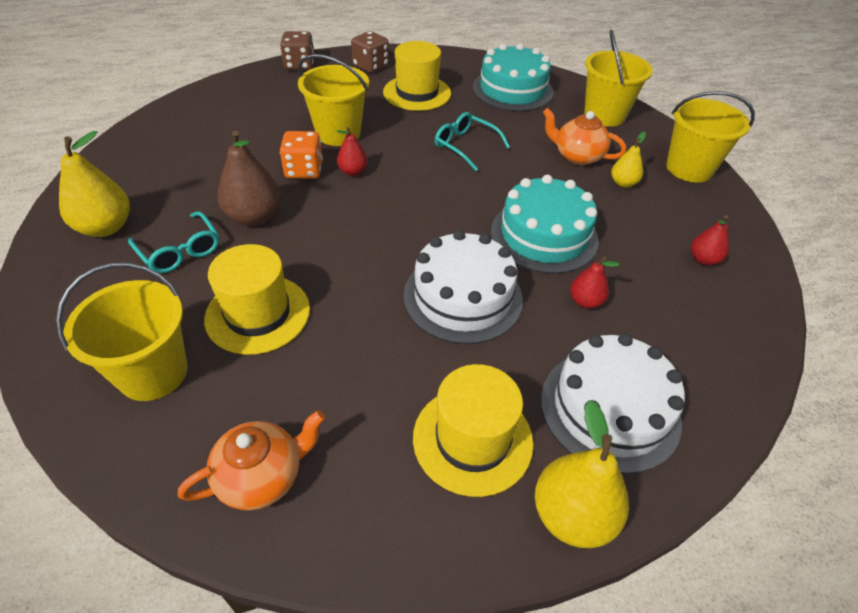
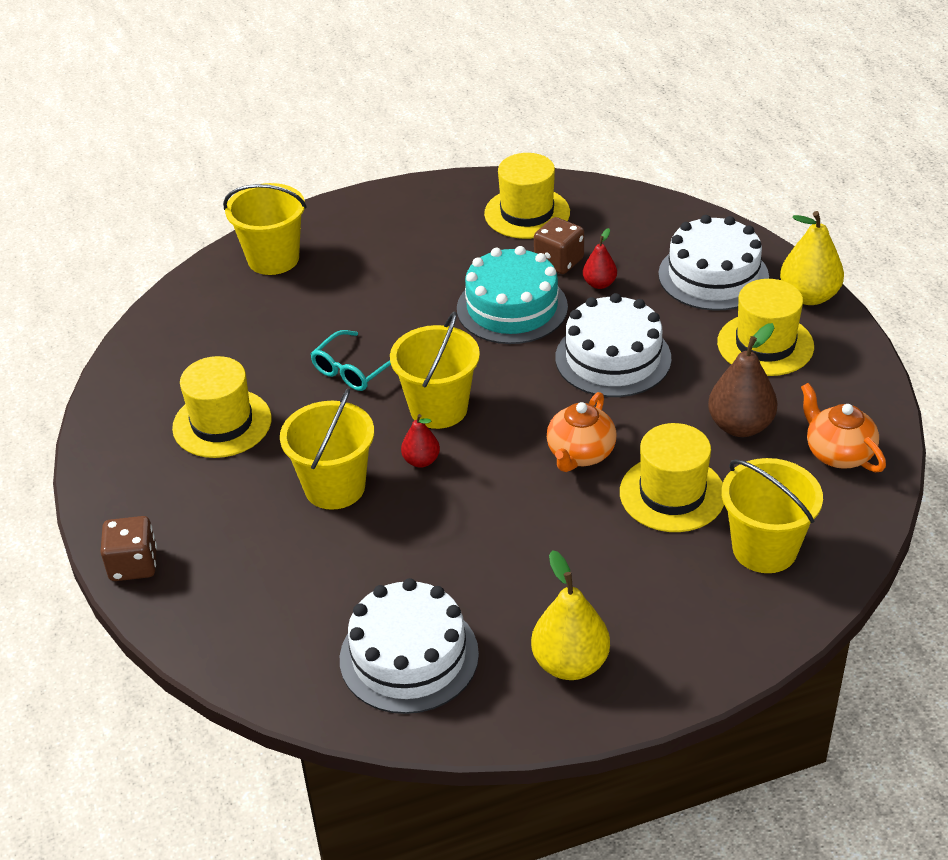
camera: 90 degrees left, 5 degrees down
(164, 156) = (409, 656): none -> white cake
(179, 250) = (595, 580): turquoise glasses -> none
(254, 217) = (524, 531): brown pear -> brown pear (740, 426)
(304, 170) = (424, 505): orange dice -> none
(371, 66) = (139, 481): brown dice -> brown dice (559, 261)
(512, 90) = (211, 334): turquoise cake -> none
(577, 156) = (366, 282): orange teapot -> orange teapot (580, 454)
(623, 183) = (414, 252): yellow pear -> none
(689, 168) = (380, 207): yellow bucket -> yellow bucket (438, 408)
(703, 260) = (527, 213): red pear -> yellow hat

